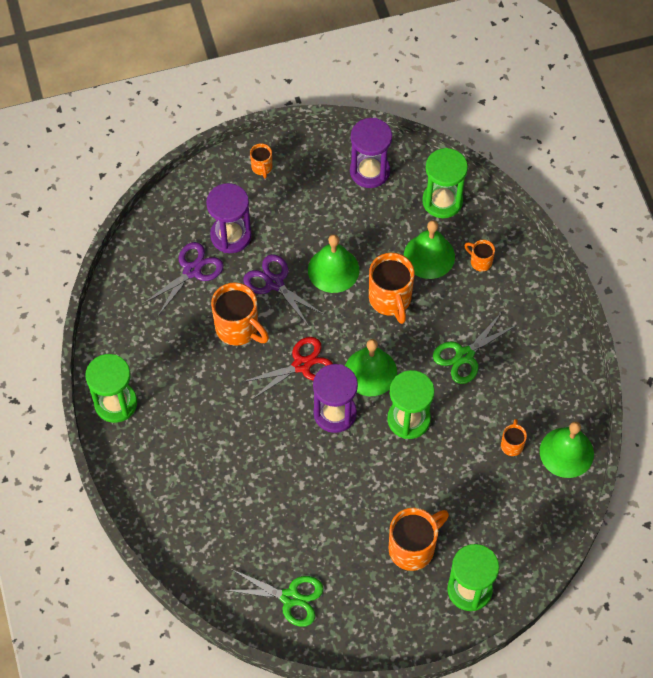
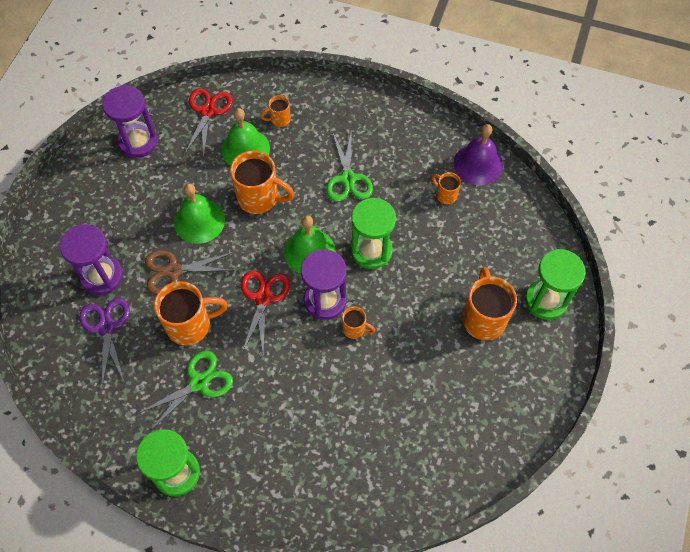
camera: 55 degrees left, 0 degrees up
(262, 167) = (63, 214): orange mug -> orange mug (355, 329)
(274, 283) = (173, 271): purple scissors -> brown scissors
(290, 597) = (464, 441): green scissors -> green scissors (199, 382)
(442, 201) = (208, 111): green hourglass -> red scissors
(566, 452) = (478, 164): green bell -> purple bell

